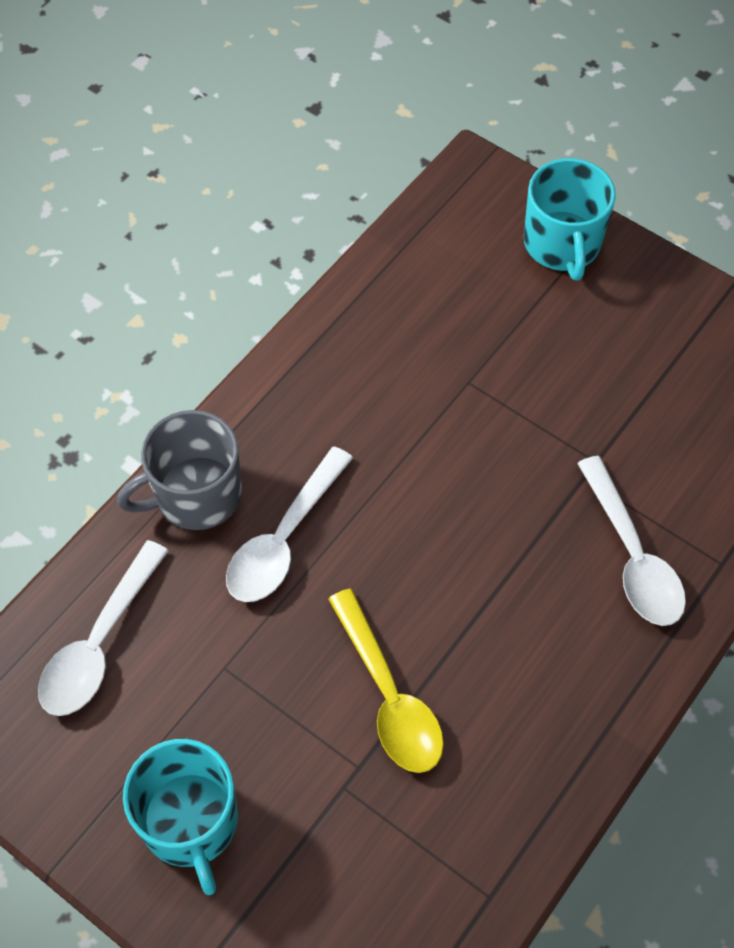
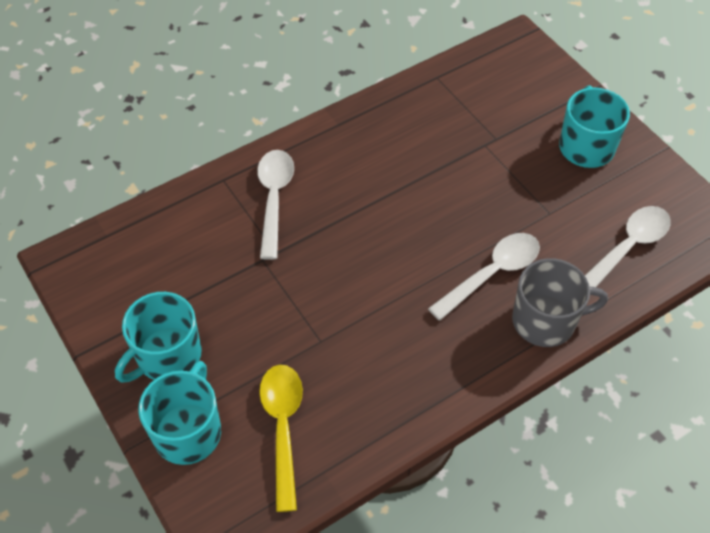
camera: 160 degrees left, 5 degrees down
(389, 696) = (455, 171): yellow spoon -> yellow spoon (282, 427)
(635, 310) = (167, 356): none -> turquoise mug

